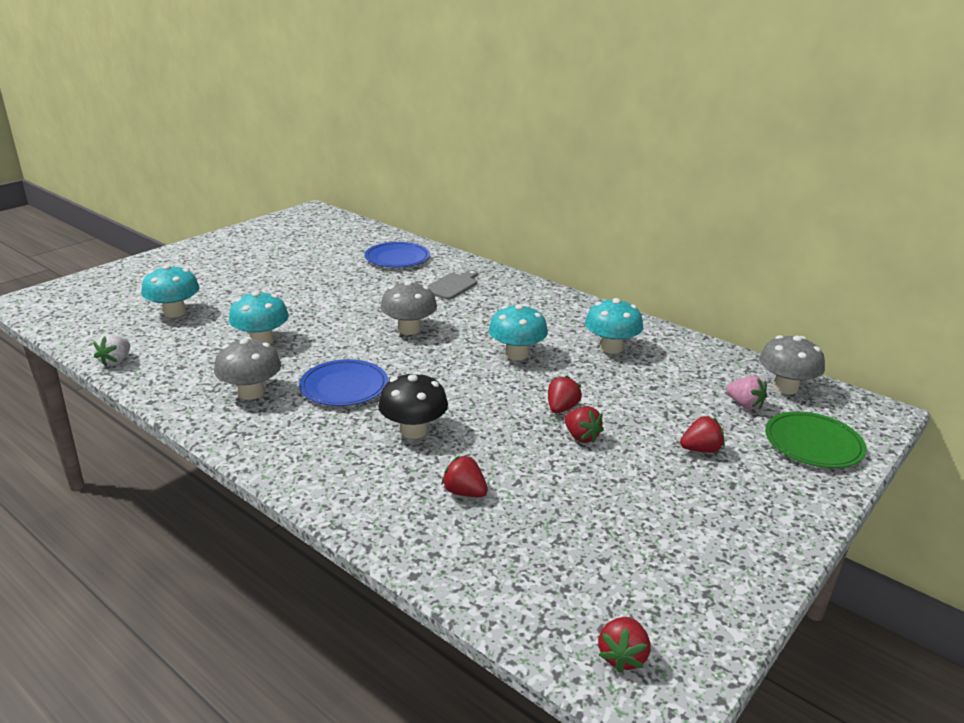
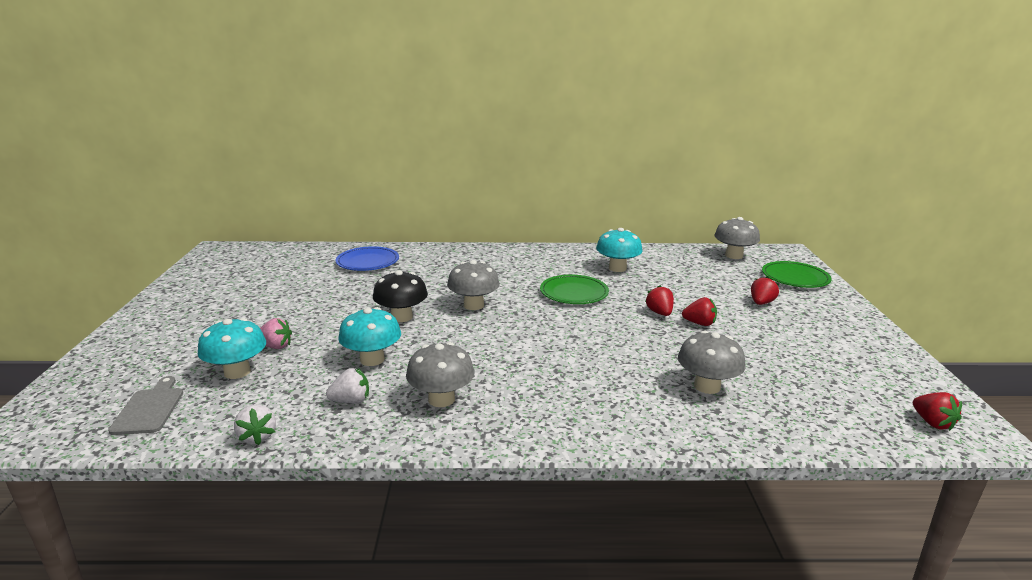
camera: 40 degrees left, 5 degrees down
(199, 364) = (351, 401): none -> white strawberry
(344, 387) = (504, 362): blue plate -> none
(413, 430) = (606, 366): black mushroom -> black mushroom (401, 317)
(452, 286) = (447, 266): grey cutting board -> grey cutting board (149, 409)
(464, 492) = (707, 386): red strawberry -> grey mushroom
(517, 354) = (574, 293): turquoise mushroom -> green plate
(744, 405) = (735, 271): pink strawberry -> pink strawberry (275, 346)

